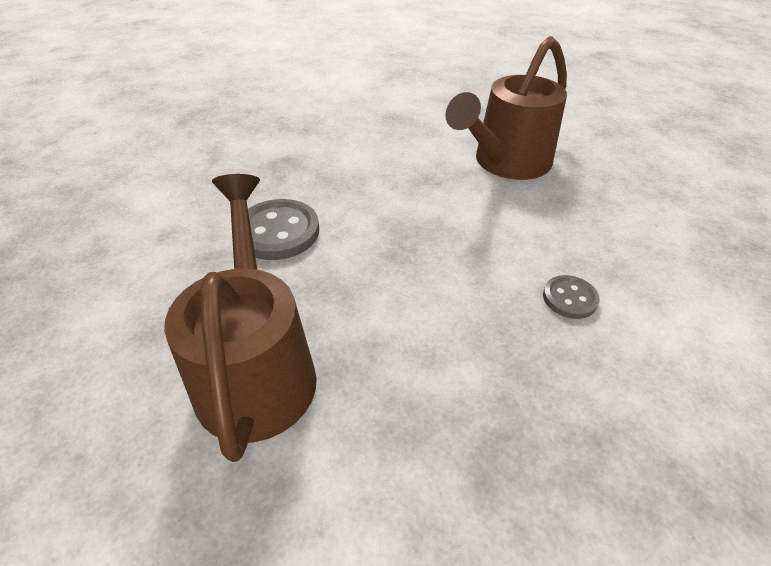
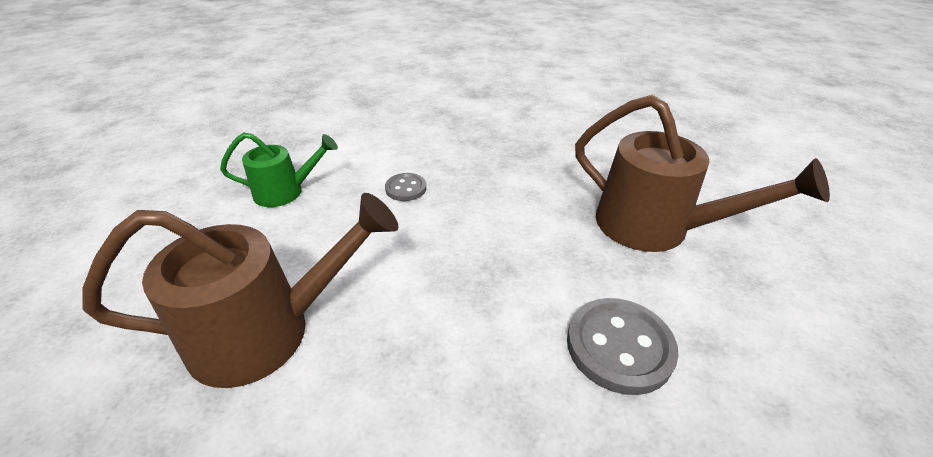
camera: 150 degrees left, 5 degrees down
(256, 367) = (656, 228): brown watering can -> brown watering can turned 75 degrees counterclockwise
(664, 244) = (286, 192): none -> green watering can

